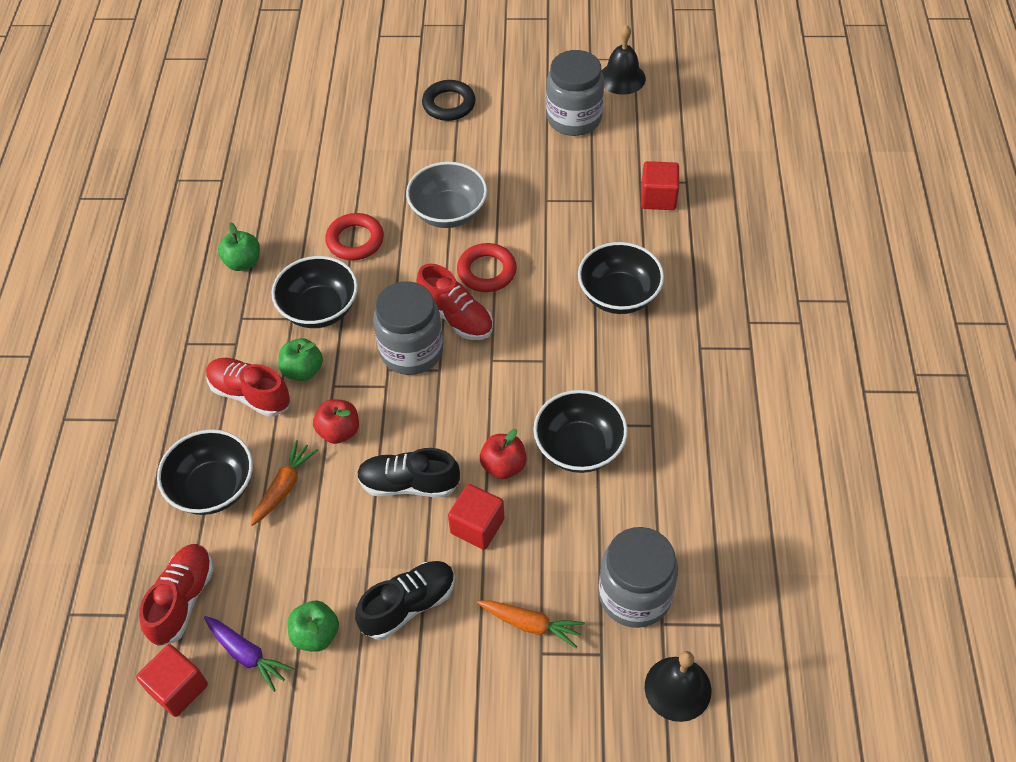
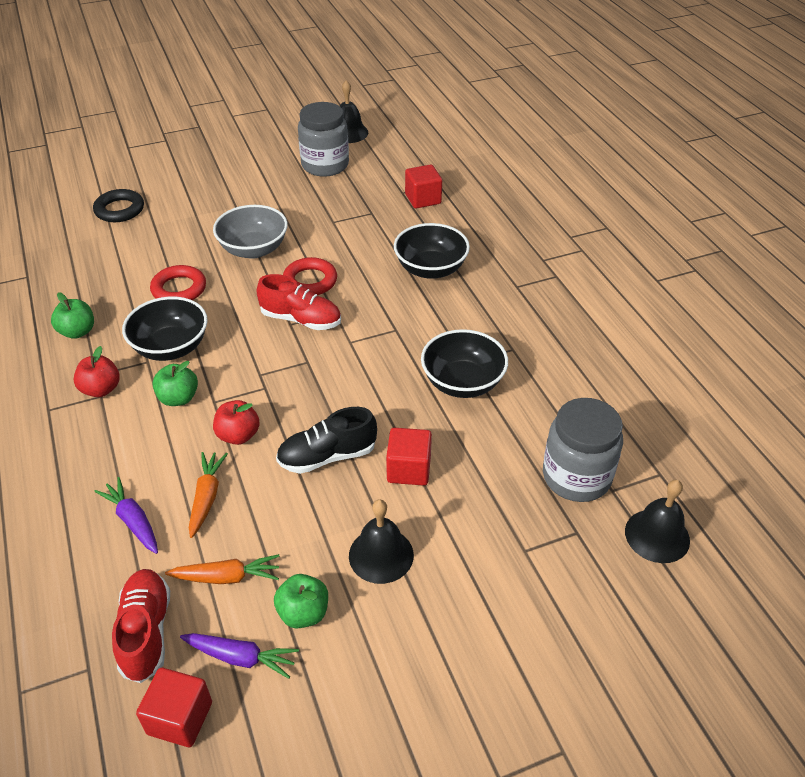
camera: 25 degrees left, 10 degrees down
(213, 488) = (133, 521): black bowl -> purple carrot
(250, 394) = (134, 432): red shoe -> none
(408, 605) = (381, 555): black shoe -> black bell
(411, 351) = (274, 355): grey jar -> none
(449, 104) = (214, 178): black ring -> black ring (119, 210)
(503, 466) = (405, 416): red apple -> red apple (101, 389)
(530, 624) = (502, 531): orange carrot -> orange carrot (226, 577)

